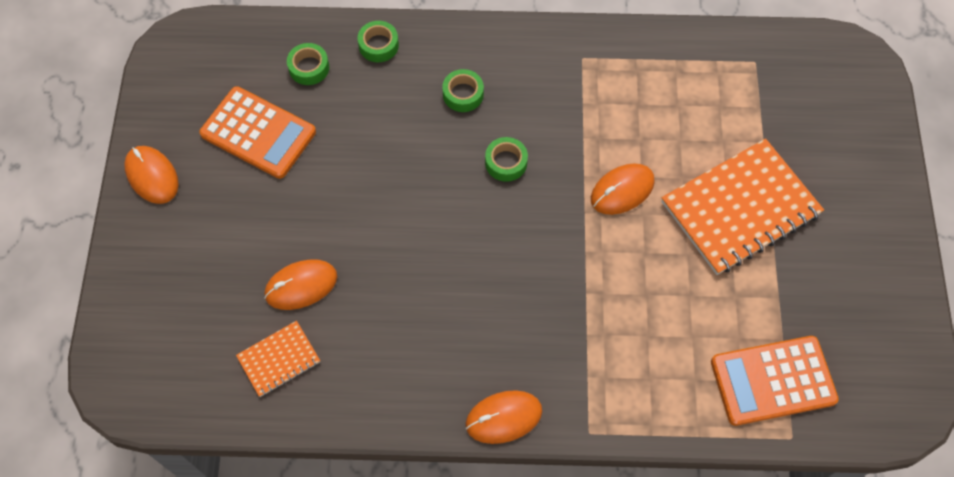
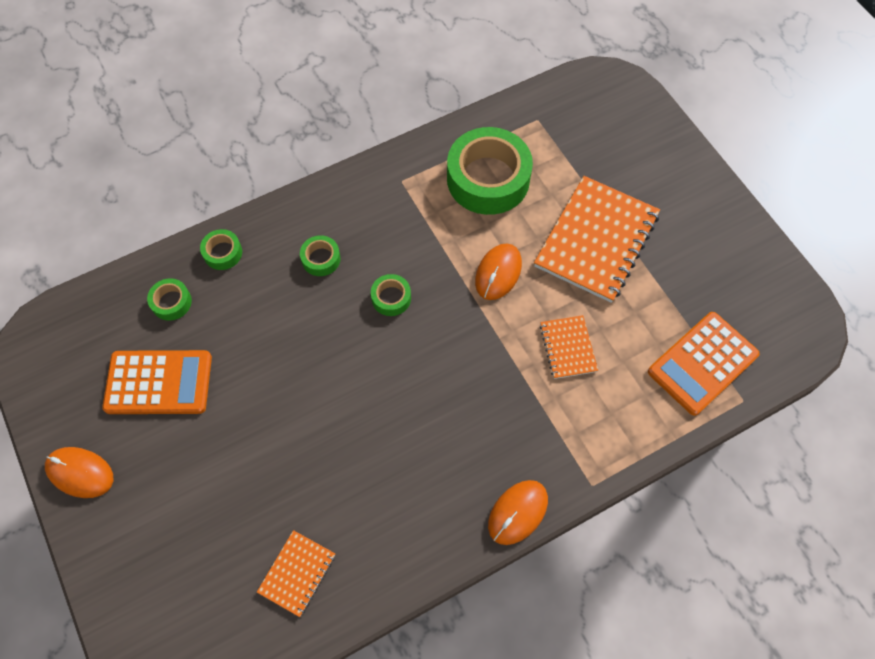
camera: 30 degrees left, 0 degrees up
(301, 286) = (278, 497): orange mouse -> none
(646, 295) = (568, 348): none -> orange notebook
(668, 96) = (488, 179): none -> green tape

